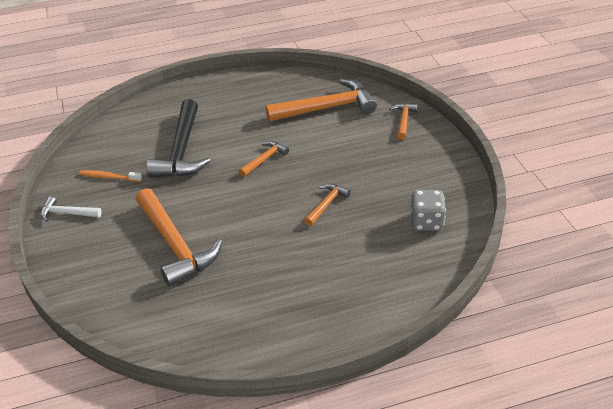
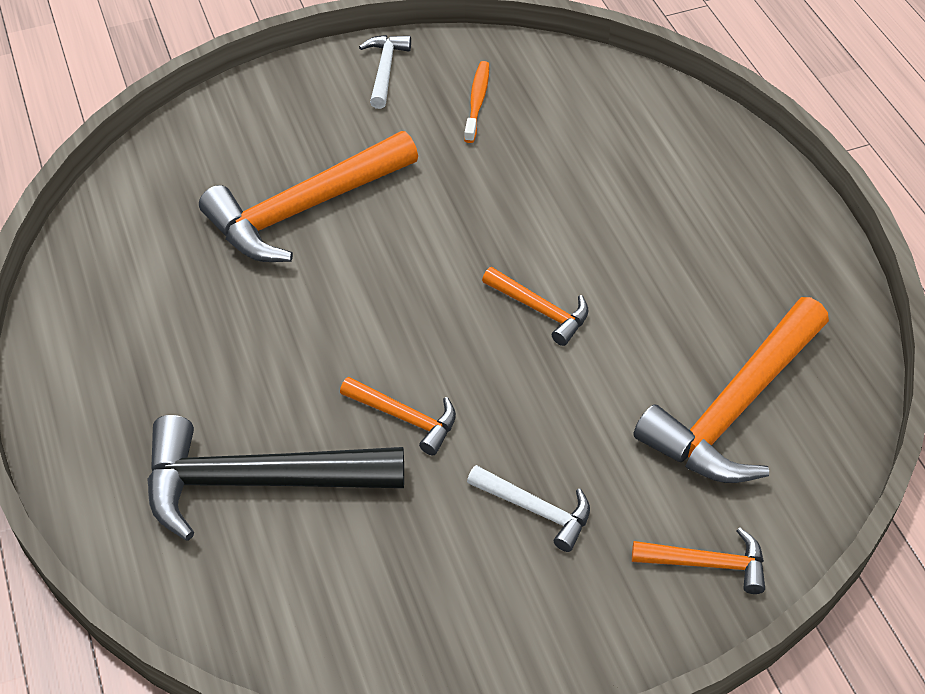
camera: 85 degrees right, 10 degrees up
(181, 151) = (558, 184): black hammer -> black hammer (256, 482)
(327, 108) = (734, 408): orange hammer -> orange hammer turned 60 degrees clockwise
(379, 164) = (536, 510): none -> white hammer
(426, 222) = (348, 595): grey dice -> none

